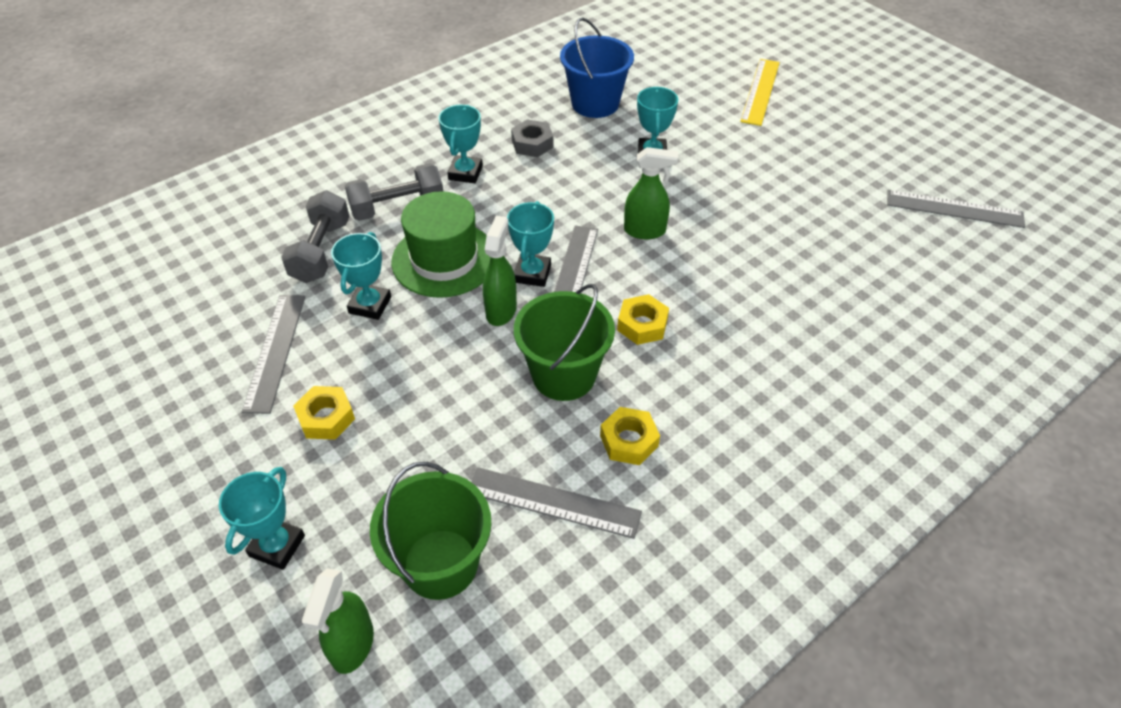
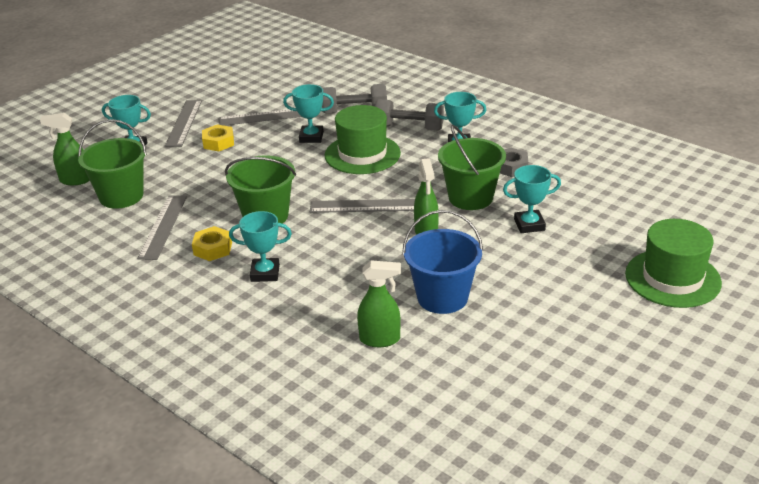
camera: 80 degrees right, 15 degrees down
(397, 207) = (409, 128): grey dumbbell -> grey dumbbell turned 45 degrees counterclockwise
(501, 310) = (319, 183): green spray bottle -> green spray bottle (380, 339)
(532, 273) = (359, 190): turquoise trophy -> turquoise trophy (265, 273)
(584, 185) = (470, 197): none -> green bucket
(595, 103) = (586, 188): blue bucket -> blue bucket (442, 297)
(642, 325) = (321, 242): yellow nut -> none
(760, 91) = (672, 278): yellow ruler -> green hat
(954, 209) = (541, 419): grey ruler -> grey ruler (184, 123)

